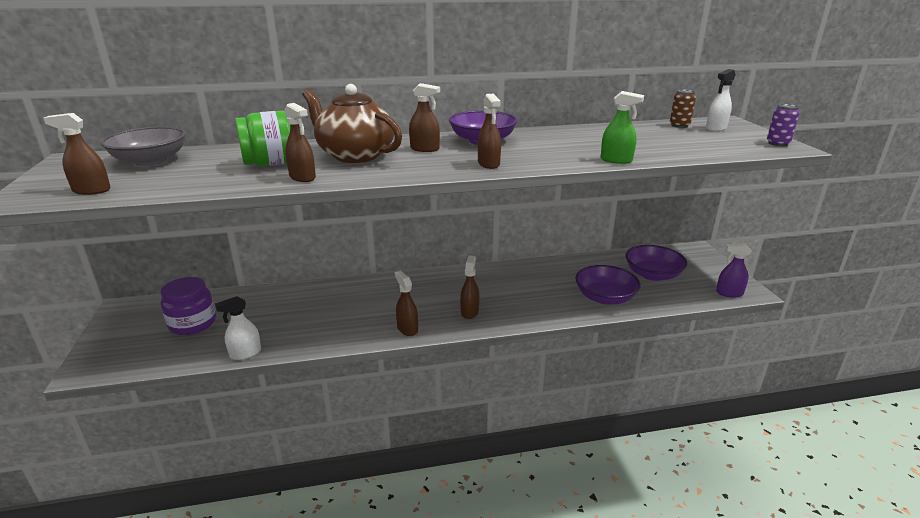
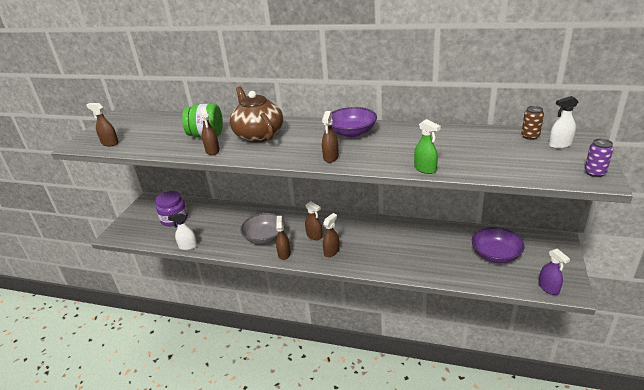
camera: 30 degrees right, 5 degrees up
(150, 160) = (152, 122): grey bowl -> grey bowl (264, 237)
(425, 149) = (305, 135): brown spray bottle -> brown spray bottle (314, 236)
(605, 297) = (437, 265): purple bowl -> none
(729, 293) = (548, 288): purple spray bottle -> purple spray bottle turned 150 degrees counterclockwise

